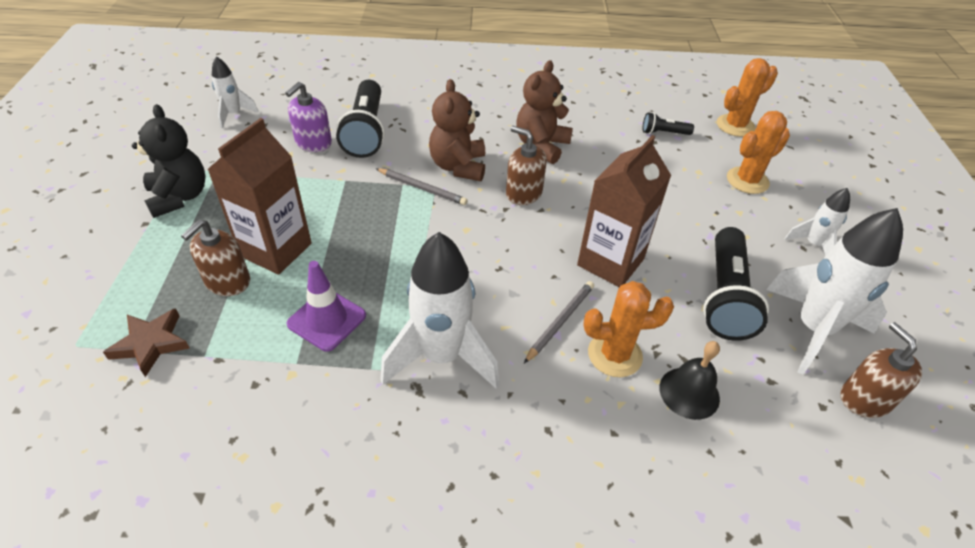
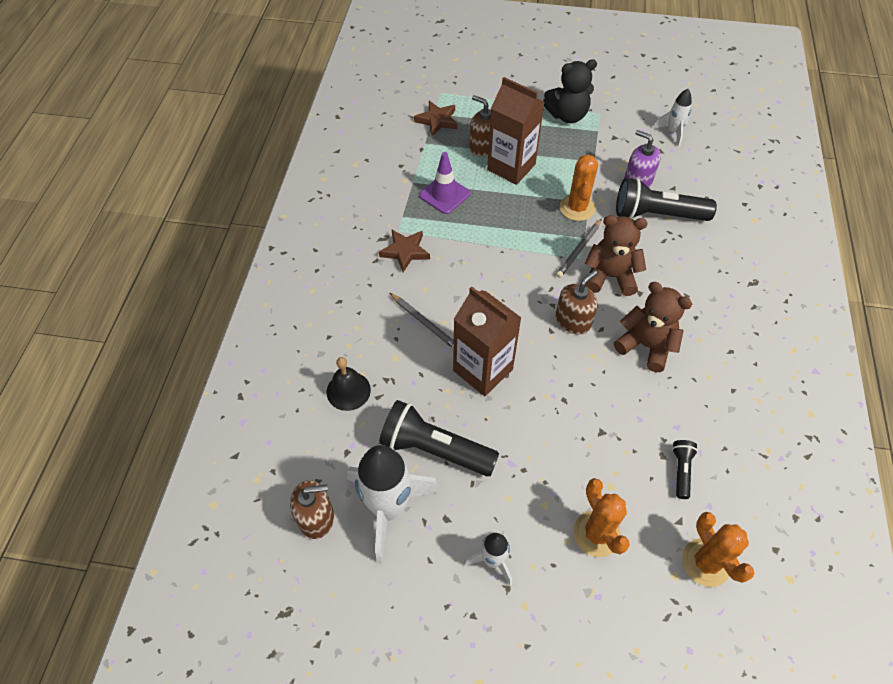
camera: 100 degrees right, 10 degrees up
(442, 356) = (405, 251): white rocket -> brown star
(614, 355) = (389, 351): orange cactus -> orange cactus (577, 208)

